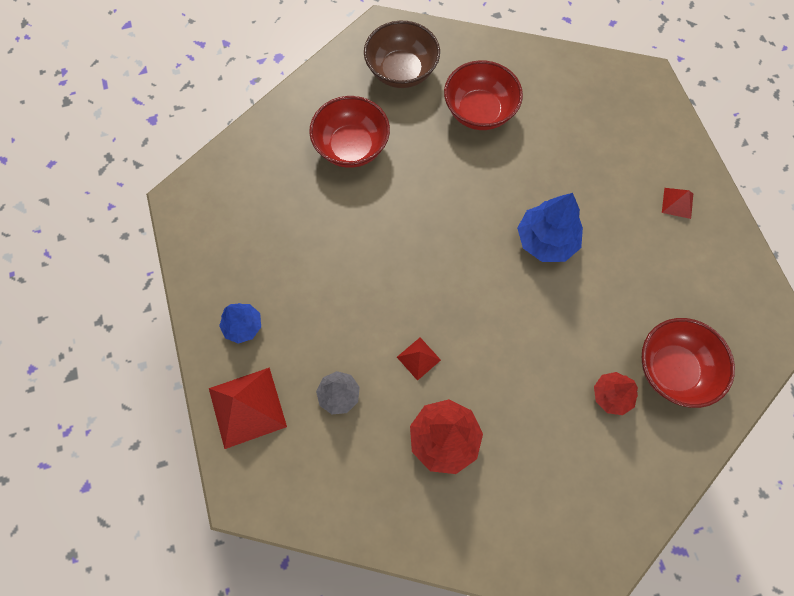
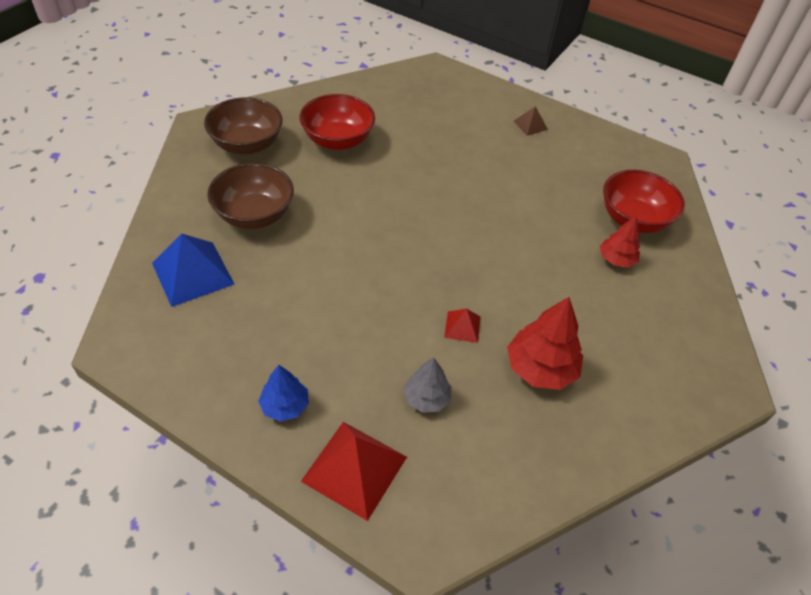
camera: 45 degrees left, 20 degrees down
(268, 172) = (192, 273): none -> blue pyramid
(351, 147) = (254, 215): red bowl -> brown bowl
(546, 240) = (471, 192): blue tree -> none
(677, 203) = (530, 125): red pyramid -> brown pyramid

